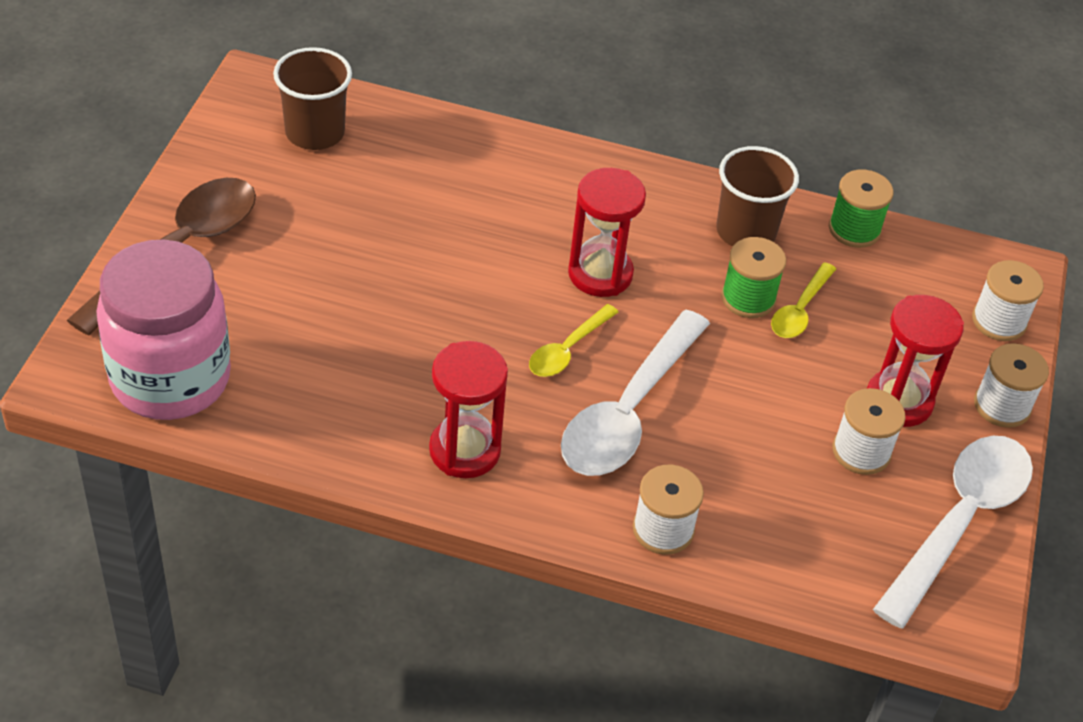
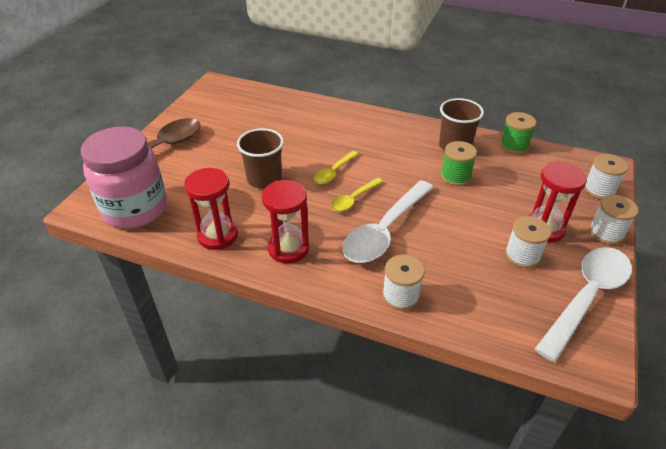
camera: 10 degrees right, 5 degrees down
(315, 132) = (238, 103): brown cup -> brown cup (264, 179)
(600, 274) = (375, 164): red hourglass -> red hourglass (217, 236)
(800, 310) = (484, 182): yellow spoon -> yellow spoon (333, 172)

